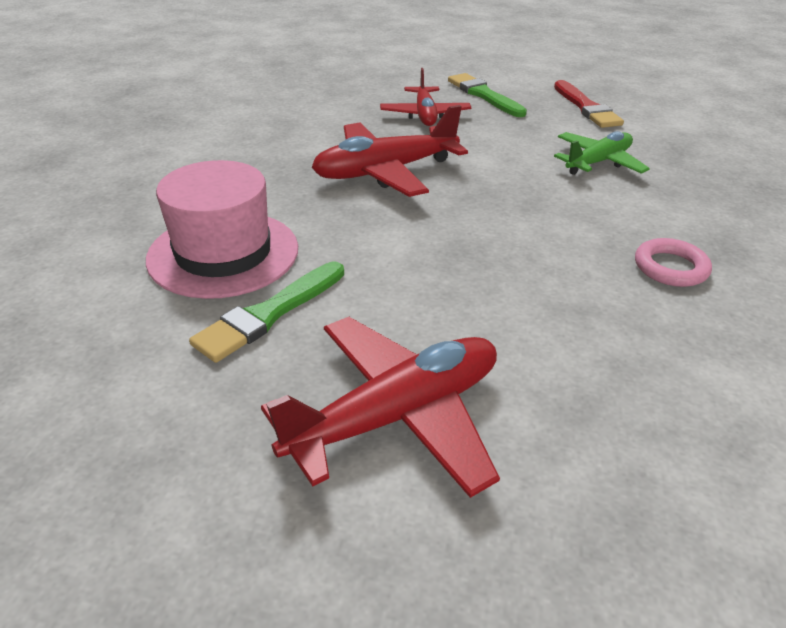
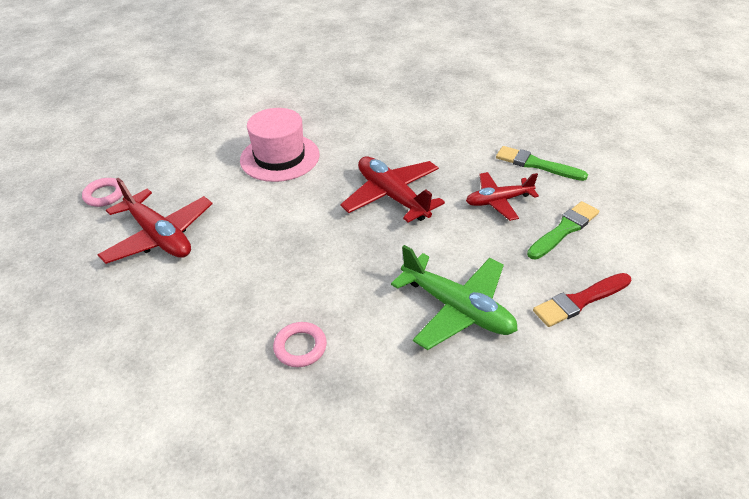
camera: 80 degrees right, 5 degrees up
(188, 532) = (105, 195): none -> pink ring
(269, 314) = (230, 184): green brush -> green brush (536, 164)
(598, 162) = (457, 309): green plane -> green plane, size x1.52

